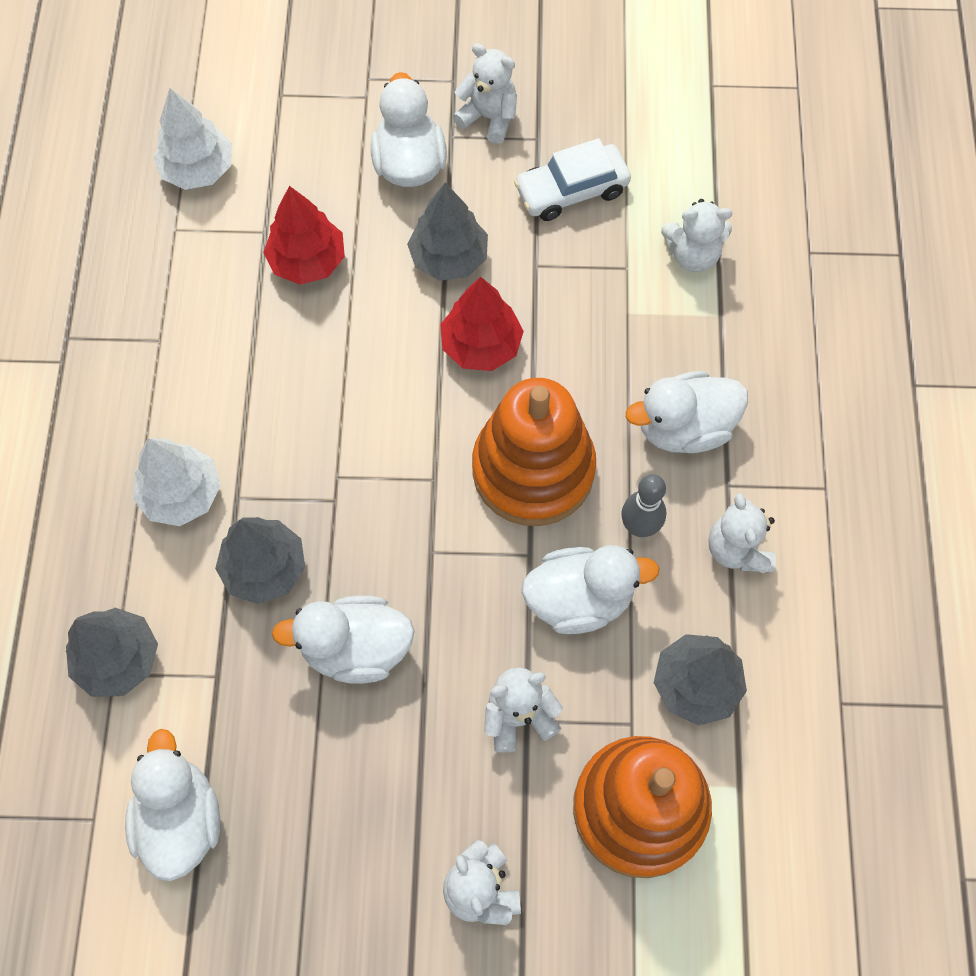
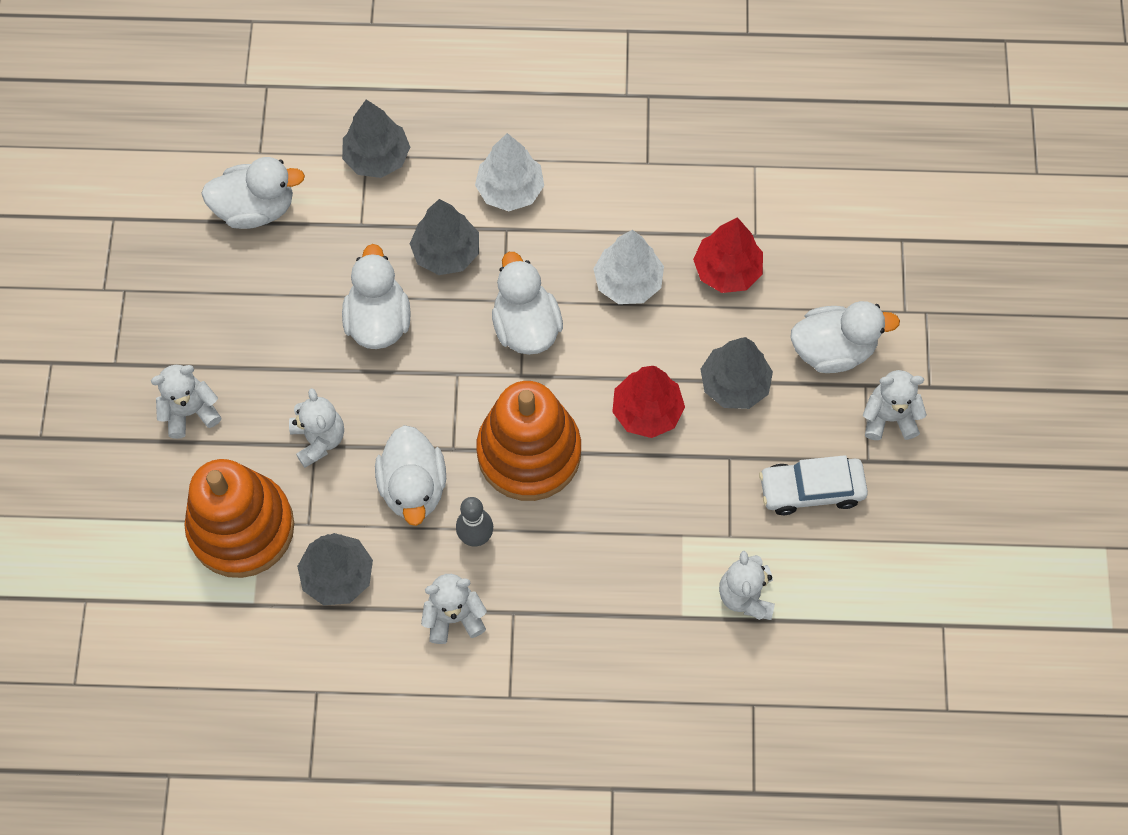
camera: 90 degrees right, 0 degrees up
(198, 169) = (816, 179): white tree -> white tree (628, 282)
(489, 117) = (889, 417): white teddy bear -> white teddy bear turned 120 degrees counterclockwise
(571, 190) = (811, 490): white car -> white car turned 75 degrees counterclockwise
(684, 427) = (568, 578): white duck -> white duck (526, 326)

